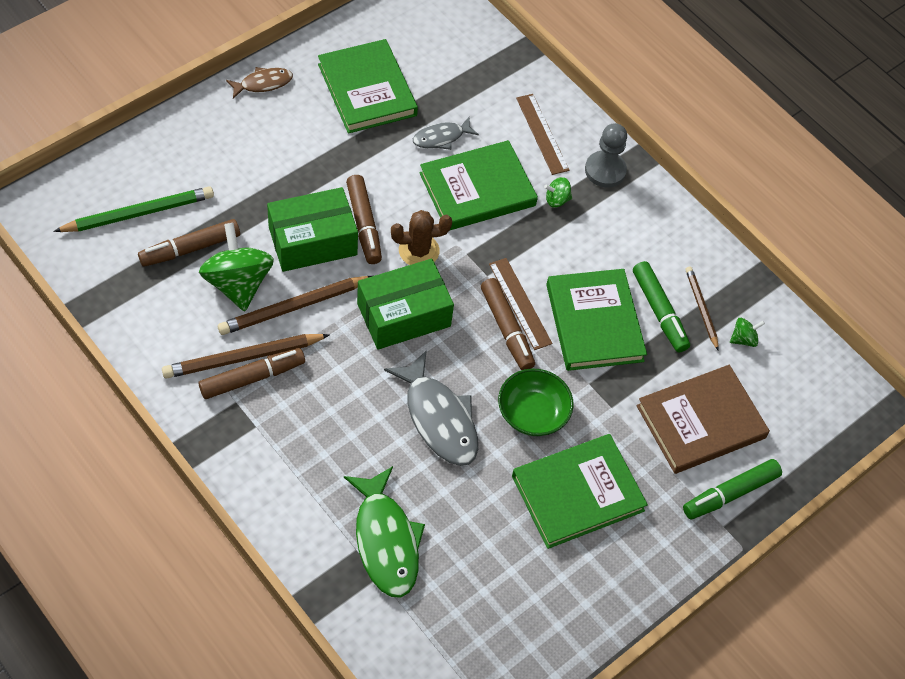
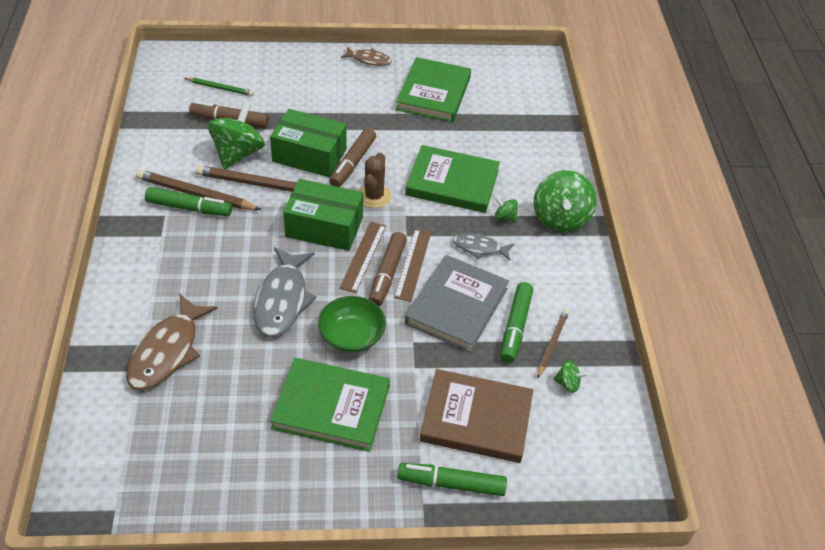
camera: 40 degrees right, 10 degrees down
(139, 213) = (220, 88): green pencil -> green pencil, size x0.61
(252, 378) = (189, 208): brown marker -> green marker
(386, 540) = (167, 351): green fish -> brown fish
(419, 251) = (374, 196): brown cactus -> brown cactus turned 75 degrees clockwise
(441, 138) = (457, 142): grey fish -> grey fish (479, 248)
(542, 134) = (533, 174): brown ruler -> brown ruler (363, 256)
(594, 322) = (457, 306): green book -> grey book
(605, 170) = (560, 218): grey pawn -> green spinning top

